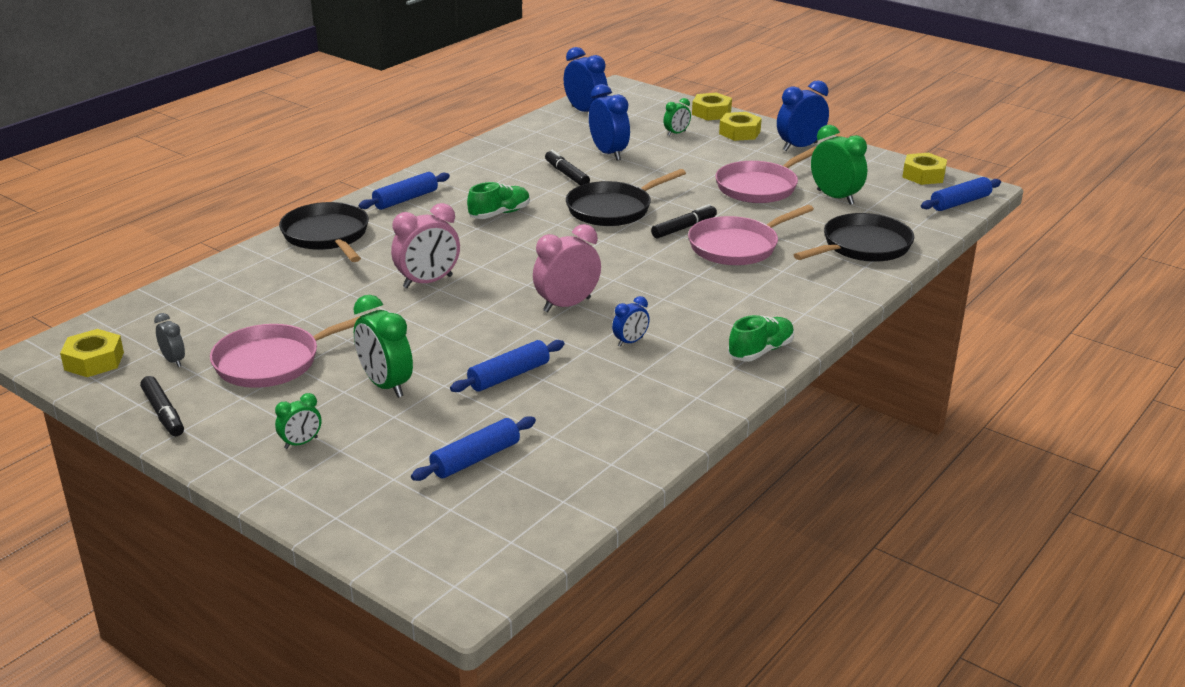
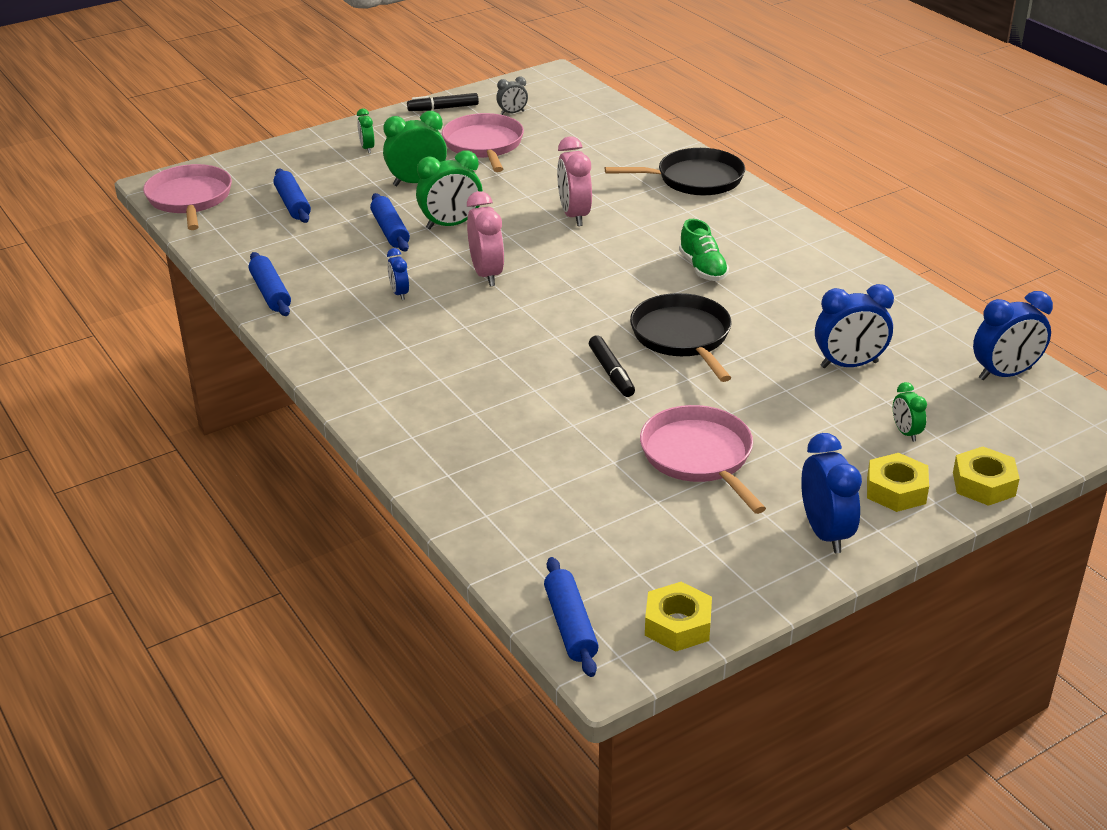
camera: 110 degrees right, 5 degrees up
(94, 361) = (532, 88): yellow nut -> none
(406, 199) = (762, 223): blue rolling pin -> blue rolling pin (270, 293)
(566, 174) = (793, 324): black marker -> none
(737, 247) = (546, 397): pink pan -> pink pan (190, 199)
(760, 351) = (331, 356): green shoe -> none
(835, 197) = (640, 511): green clock -> green clock (451, 225)
(863, 246) = (494, 489): black pan -> none

